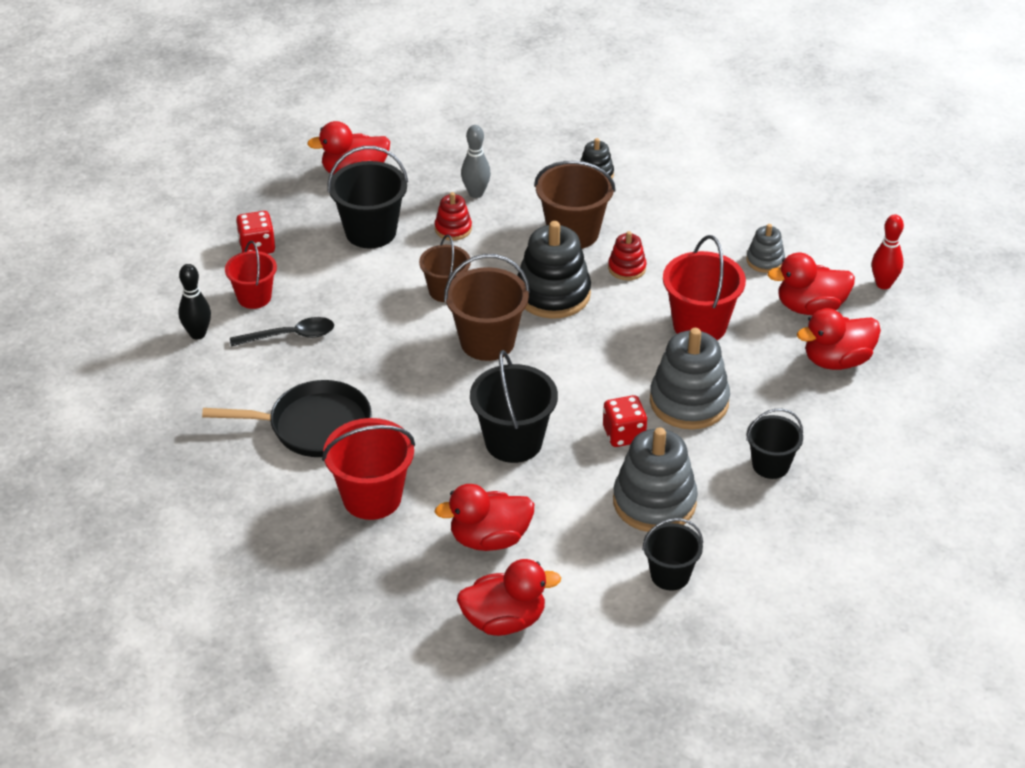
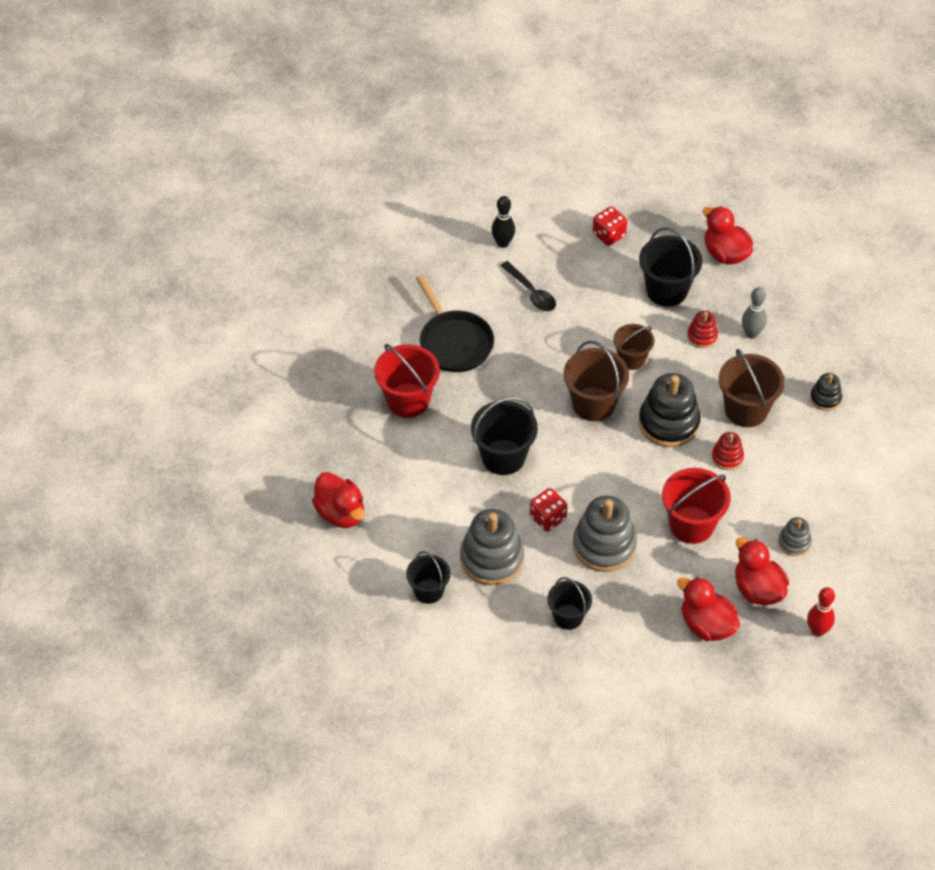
camera: 65 degrees right, 10 degrees up
(254, 297) = (557, 256): red bucket -> none
(489, 539) = (406, 478): red duck -> none

